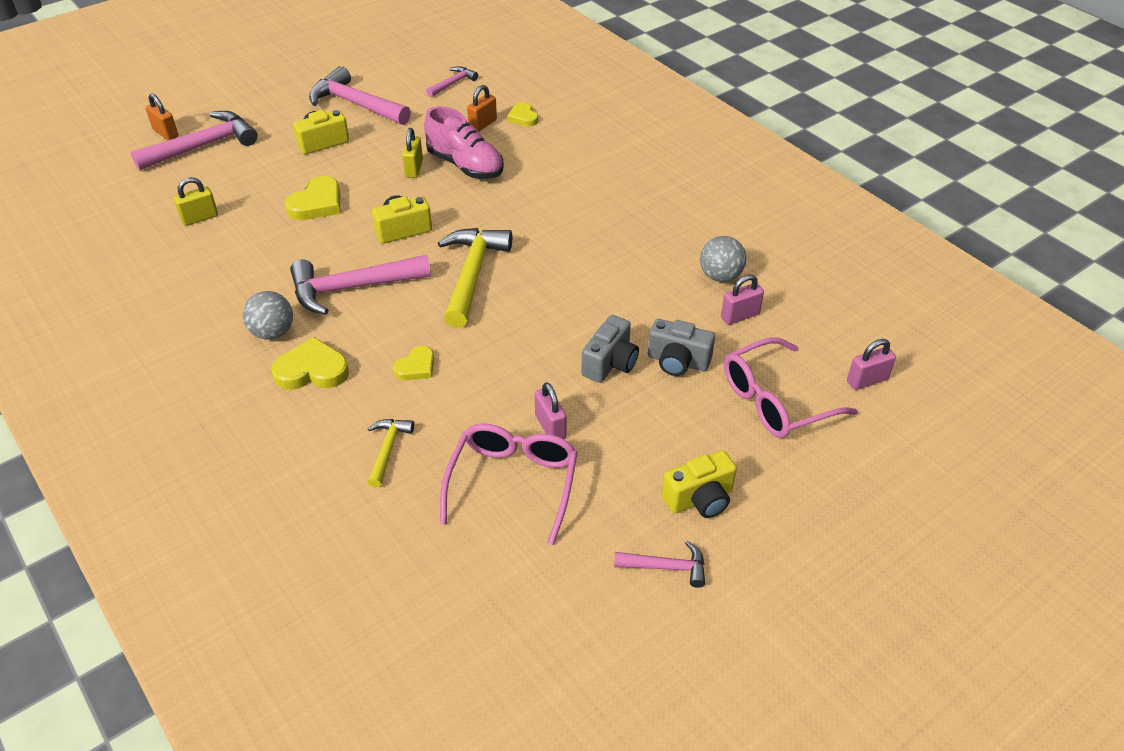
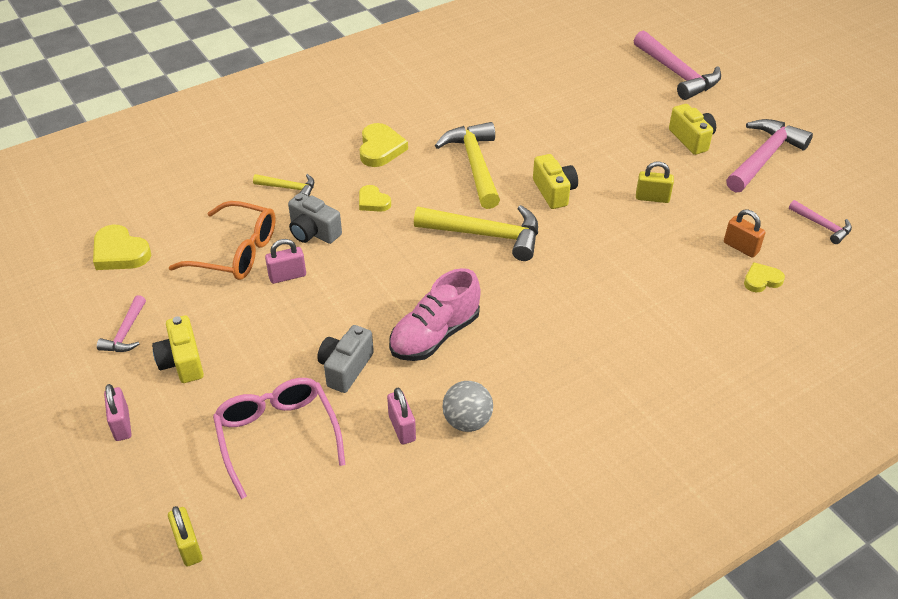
camera: 95 degrees right, 0 degrees up
(165, 133) = (694, 53): orange padlock -> none
(200, 218) = (572, 81): yellow padlock -> yellow padlock (188, 546)
(273, 332) = (426, 127): grey ball -> none
(317, 203) = (593, 141): yellow heart -> yellow heart (120, 252)
(352, 288) = (474, 165): pink hammer -> yellow hammer
(465, 166) = (660, 233): pink shoe -> pink shoe (435, 335)
(513, 483) = (236, 252): pink glasses -> orange glasses
(610, 363) = (353, 320): grey camera -> grey camera (313, 232)
(867, 380) = (285, 523): pink padlock -> pink padlock (122, 424)

